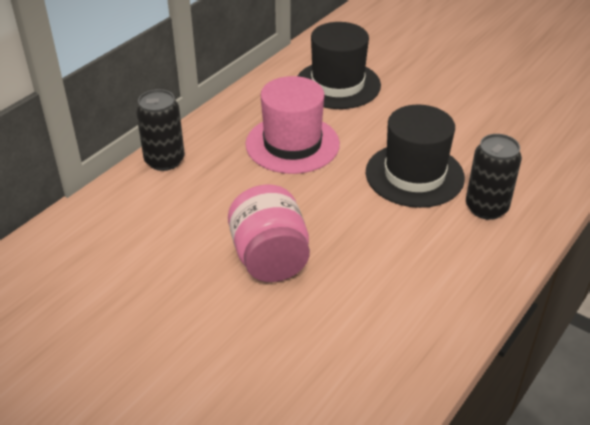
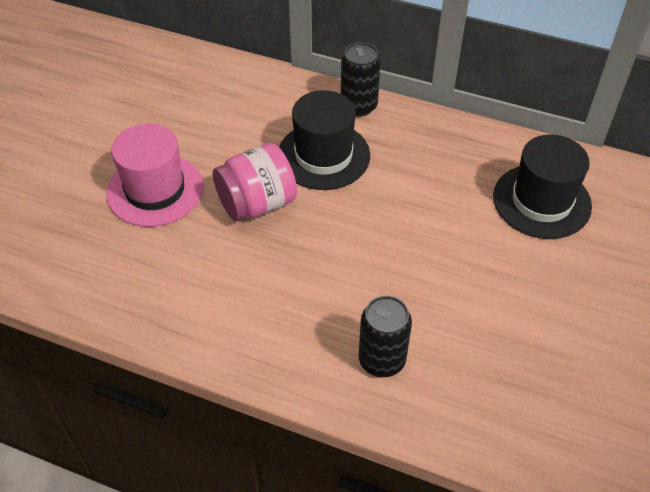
camera: 75 degrees right, 10 degrees up
(292, 144) = (420, 185): pink hat -> pink hat (155, 190)
(414, 175) = (411, 291): black hat -> black hat (323, 155)

